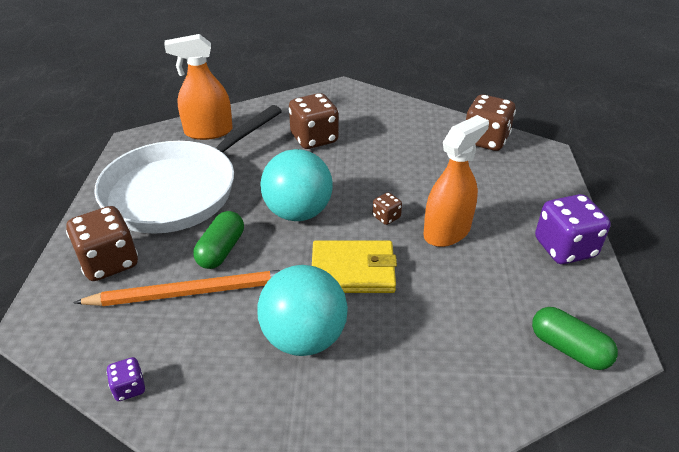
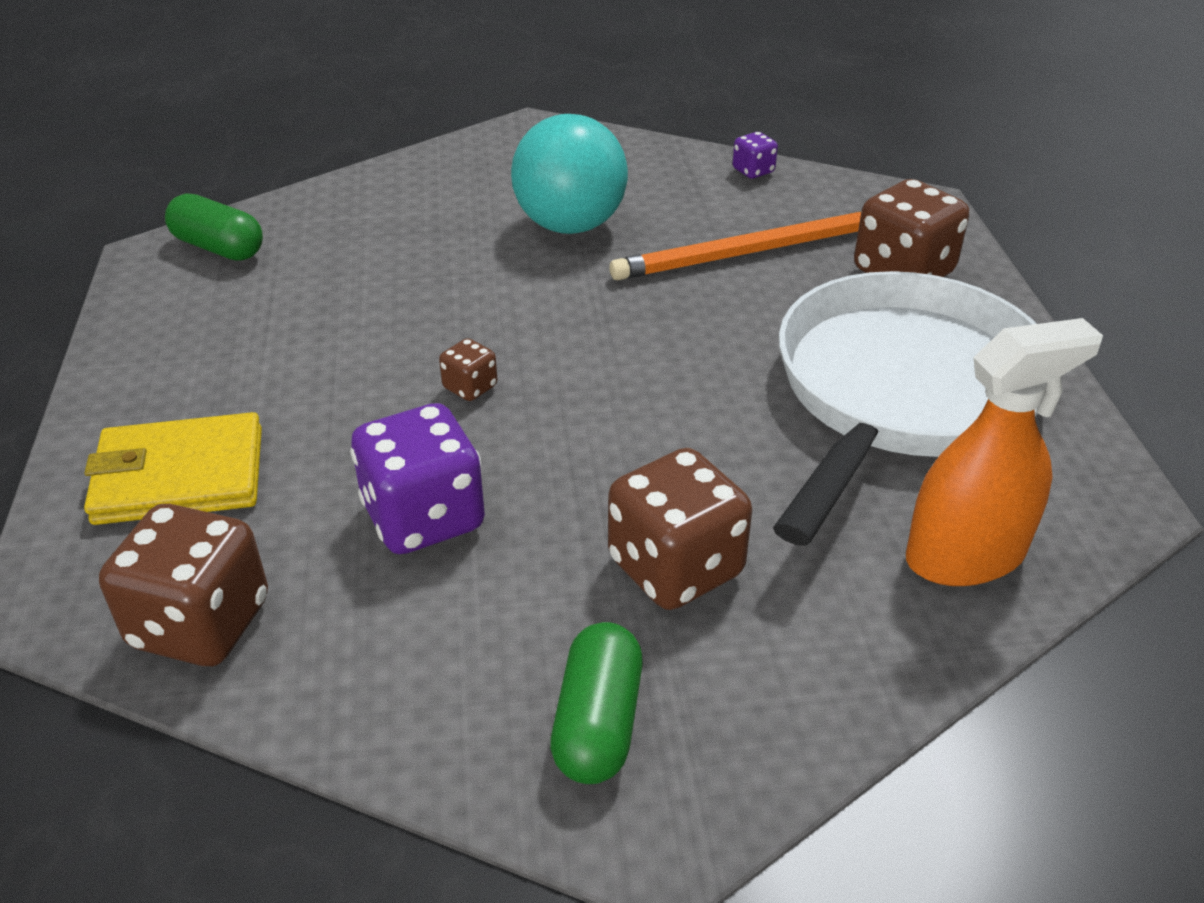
camera: 170 degrees right, 0 degrees up
(221, 250) = (743, 305): green capsule -> green capsule (597, 723)
(298, 212) = (641, 377): turquoise ball -> none
(353, 270) = (519, 300): yellow wallet -> yellow wallet (179, 475)
(447, 231) = (356, 374): orange spray bottle -> none
(564, 248) = (146, 369): purple dice -> purple dice (424, 517)

